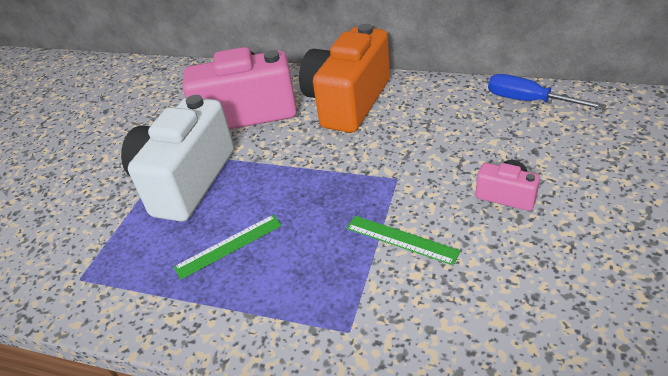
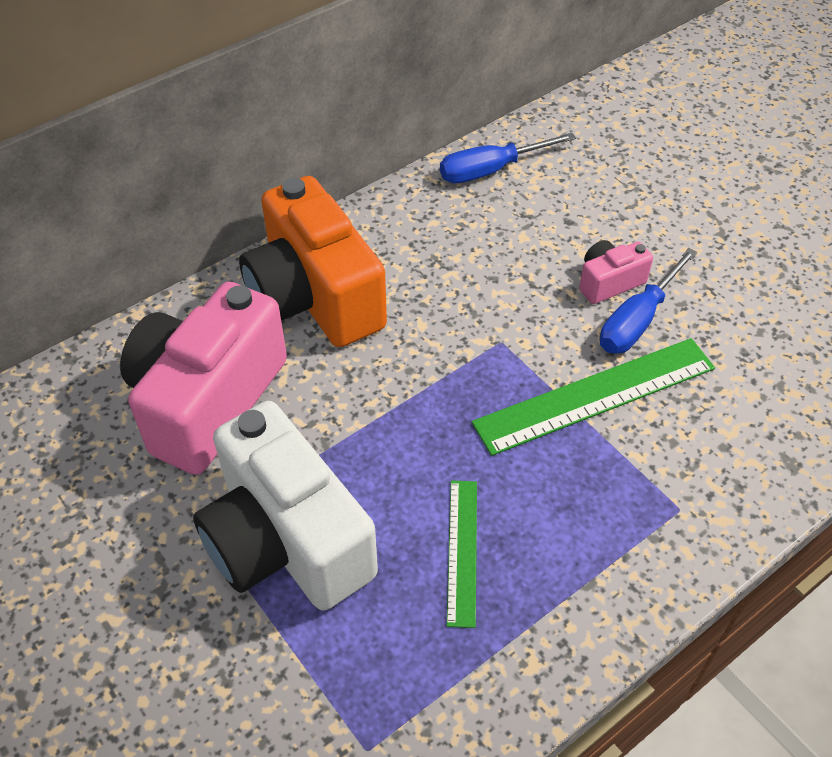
camera: 60 degrees left, 10 degrees up
(401, 239) = (595, 395): green ruler -> green ruler, size x1.76
(490, 225) = (637, 321): none -> blue screwdriver

